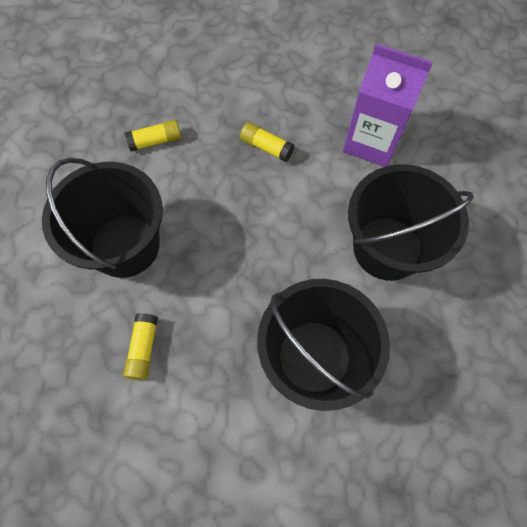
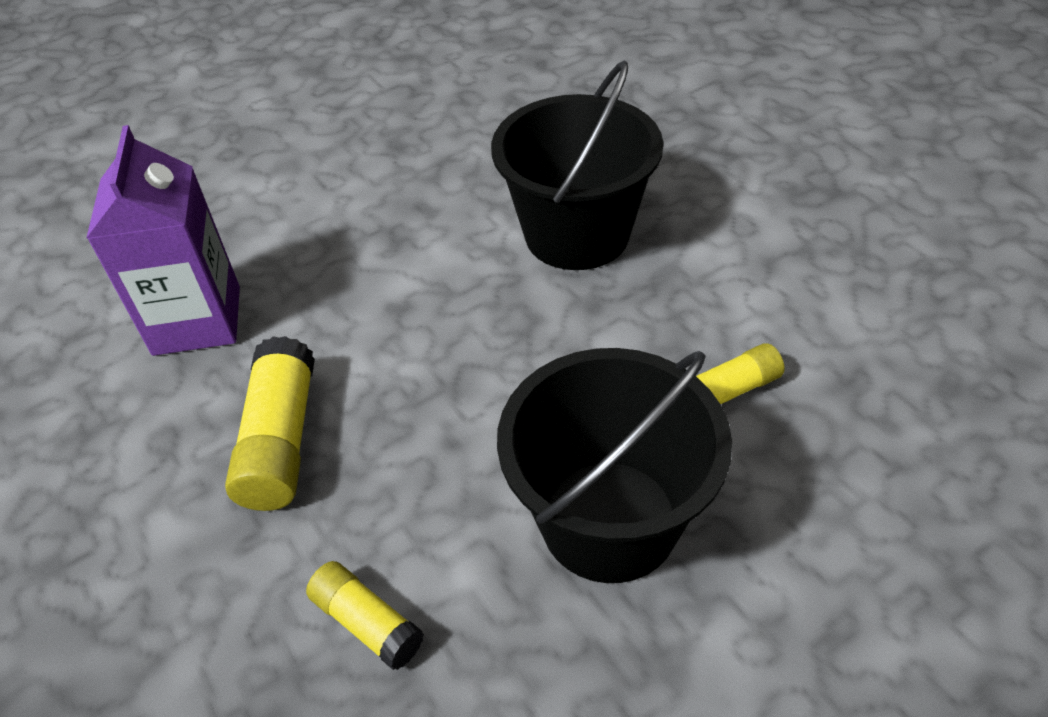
camera: 120 degrees left, 20 degrees down
(266, 147) = (281, 440): yellow glue stick -> yellow glue stick, size x1.63
(387, 248) = (376, 235): black bucket -> none

